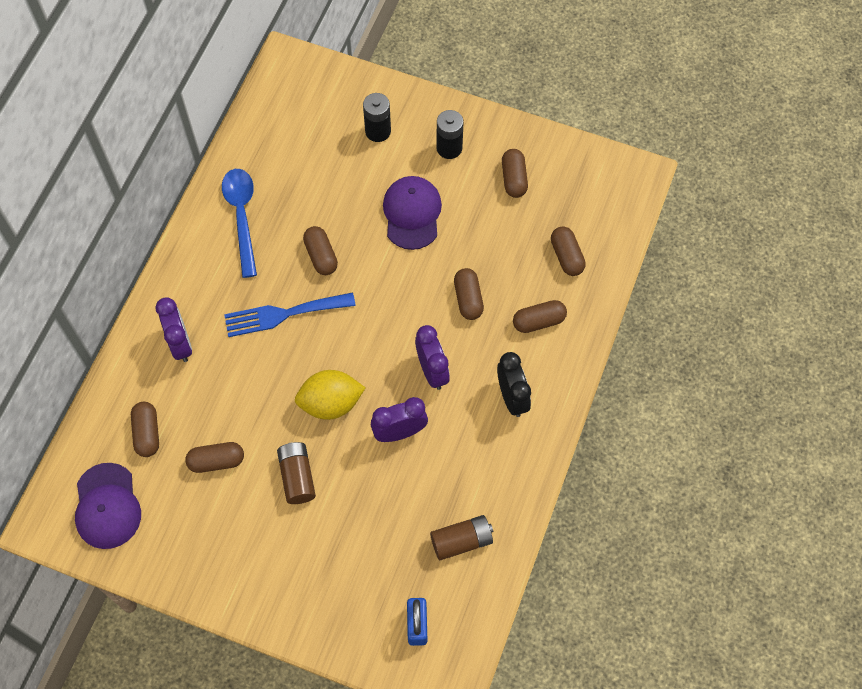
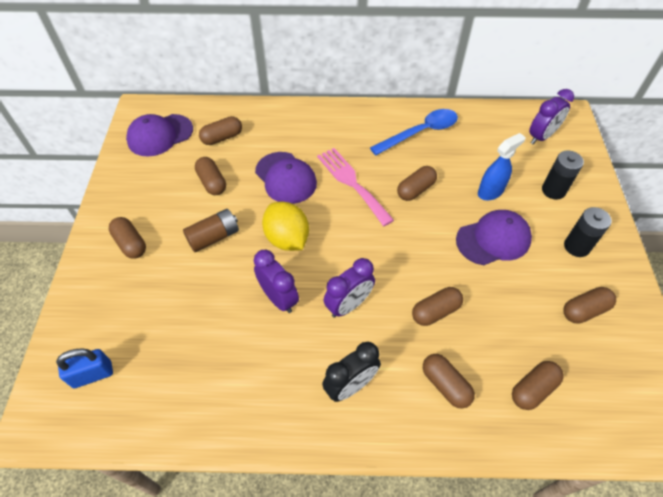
camera: 70 degrees right, 10 degrees down
(180, 344) = (299, 133): purple clock -> purple clock (541, 137)
(245, 380) = (286, 178): none -> purple cap
(269, 567) = (130, 244): none -> brown capsule
(283, 314) = (352, 183): blue fork -> pink fork
(354, 188) = (490, 192): none -> blue spray bottle
(461, 541) = (184, 387): brown battery -> none

